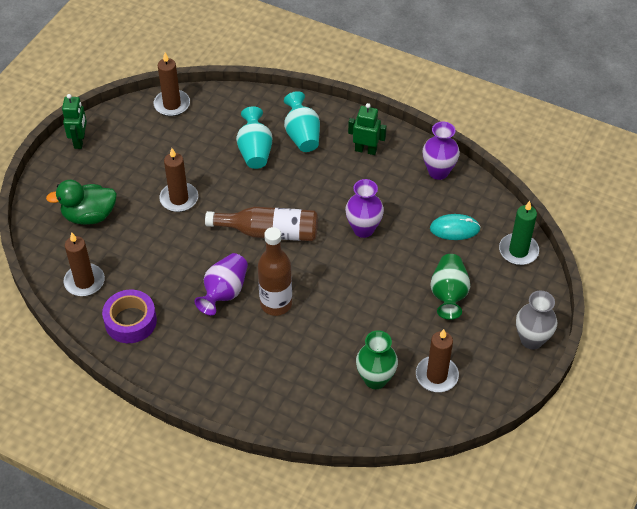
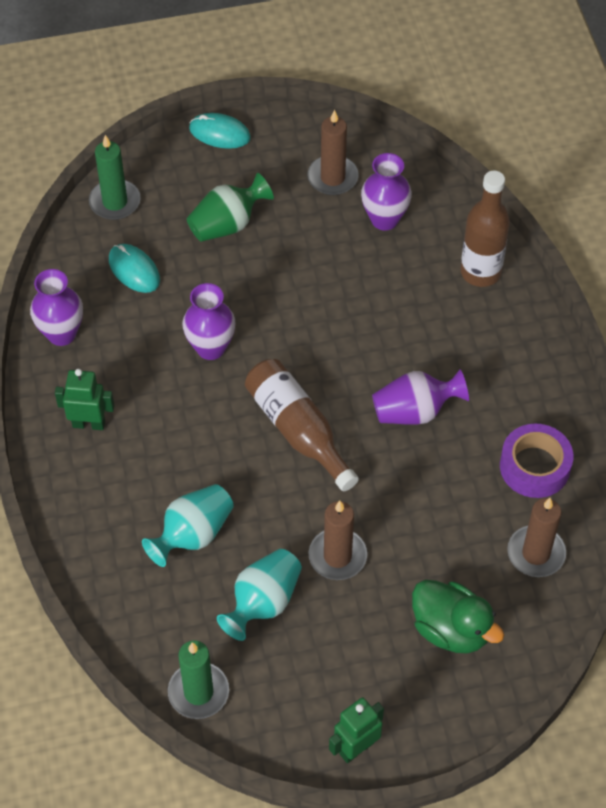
camera: 130 degrees left, 5 degrees up
(172, 104) = (198, 692): brown candle -> green candle
(276, 304) = (382, 356): brown bottle -> brown bottle (480, 272)
(302, 135) = (122, 504): turquoise vase -> turquoise vase (263, 602)
(366, 150) = (89, 423): green robot -> green robot turned 120 degrees clockwise
(375, 379) = (384, 219): green vase -> purple vase
(531, 340) = (219, 133): grey vase -> turquoise mouse

